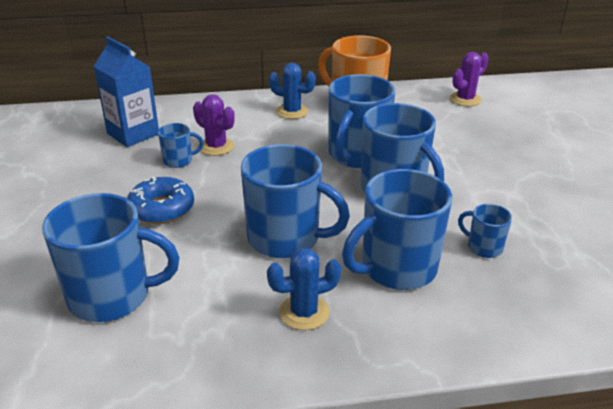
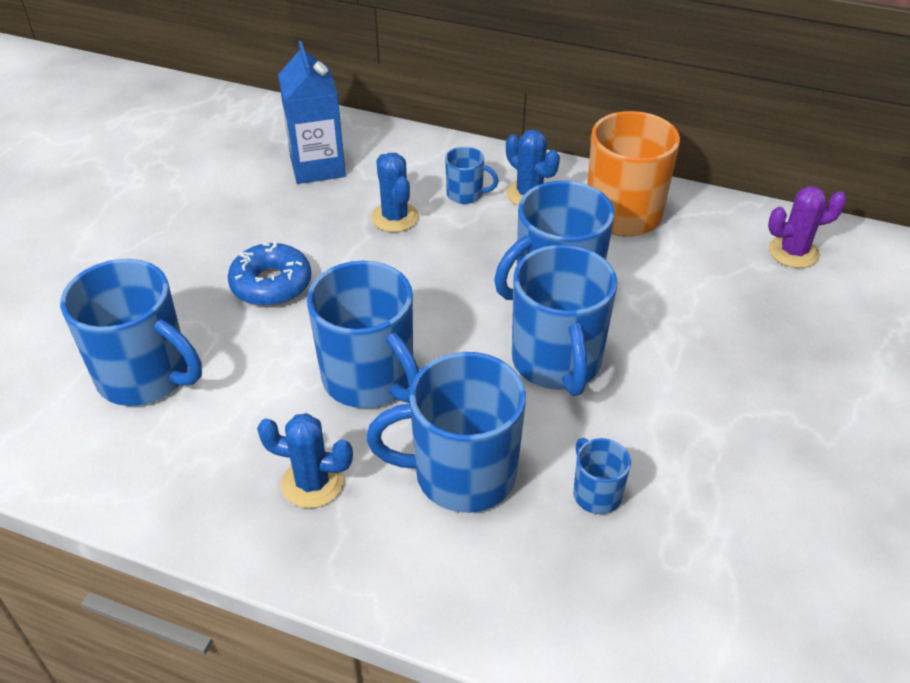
camera: 30 degrees right, 10 degrees up
(178, 161) = (338, 223): blue mug -> blue mug (465, 194)
(216, 146) = (395, 217): purple cactus -> blue cactus

